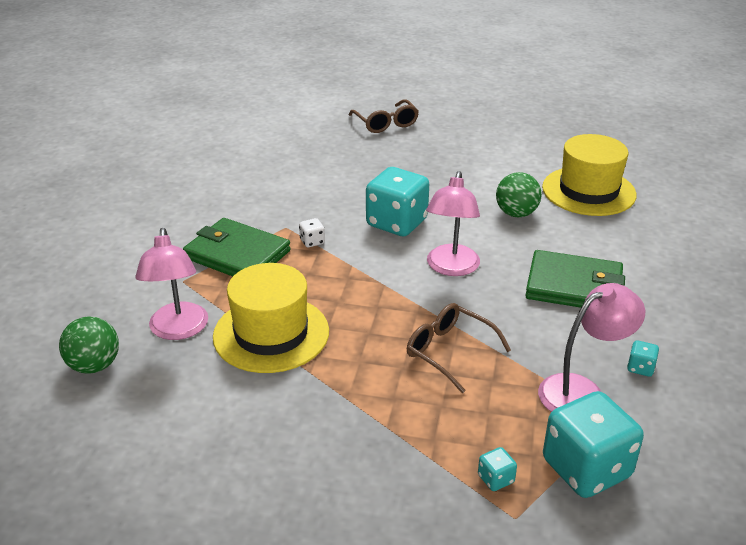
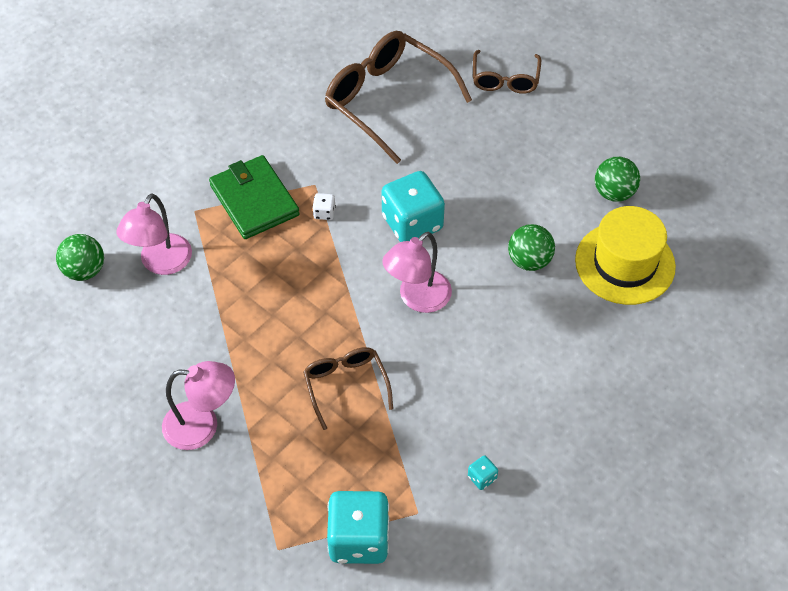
camera: 30 degrees right, 20 degrees up
(271, 334) = (225, 300): yellow hat -> none
(301, 160) = (387, 100): none -> brown glasses
(495, 479) = (289, 513): turquoise dice -> none
(534, 157) = (614, 192): none -> green ball
(574, 286) = (505, 369): green wallet -> none
(582, 391) = (415, 474): pink lamp -> pink lamp (202, 426)

